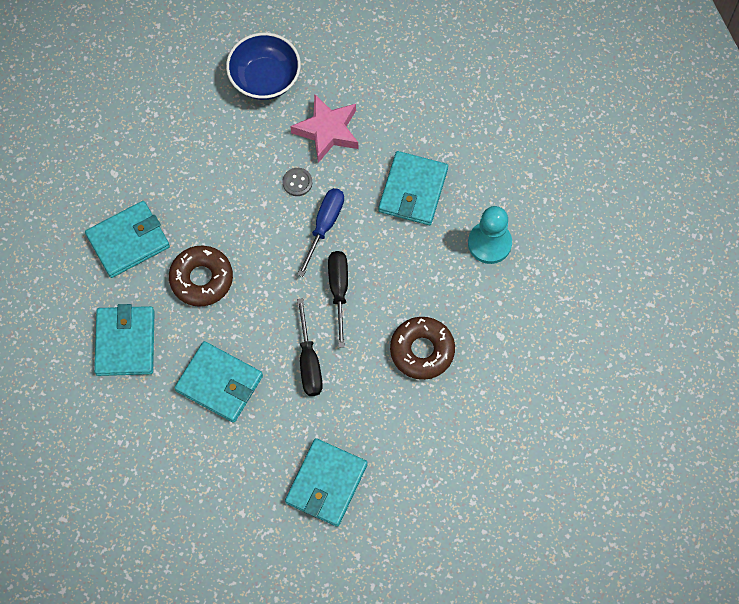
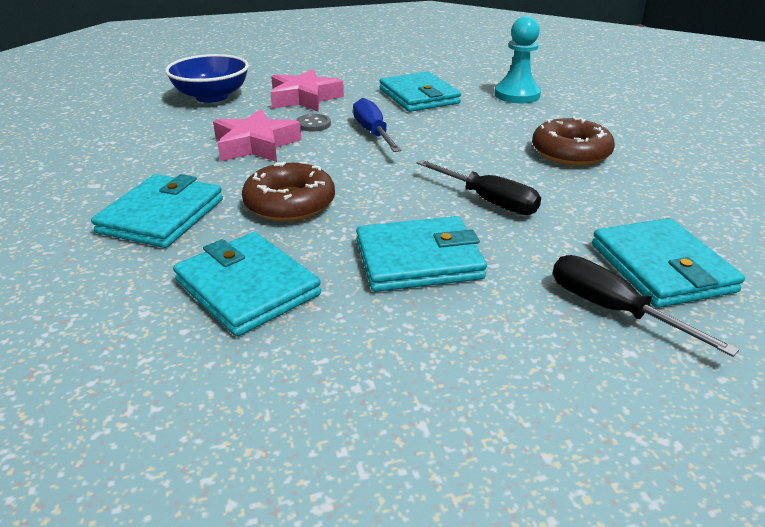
camera: 40 degrees left, 35 degrees down
(237, 187) = (256, 145): none -> pink star
(339, 291) = (443, 155): black screwdriver -> black screwdriver (612, 309)

